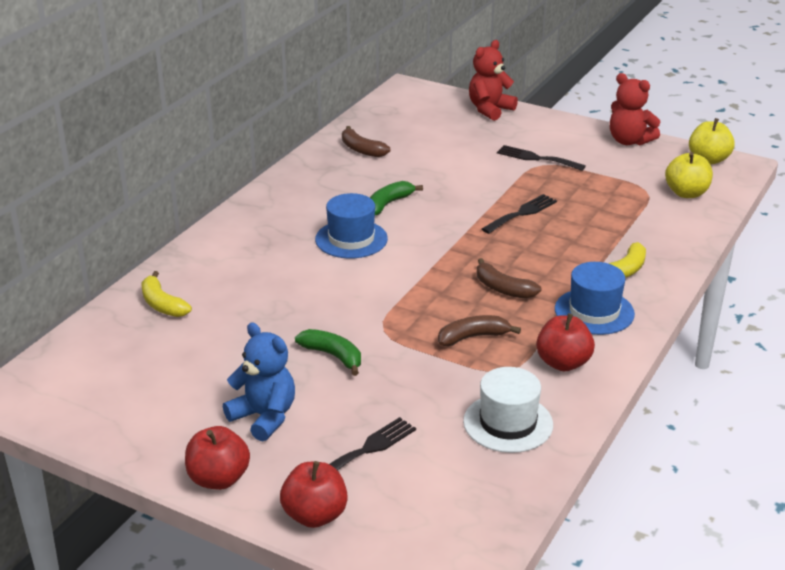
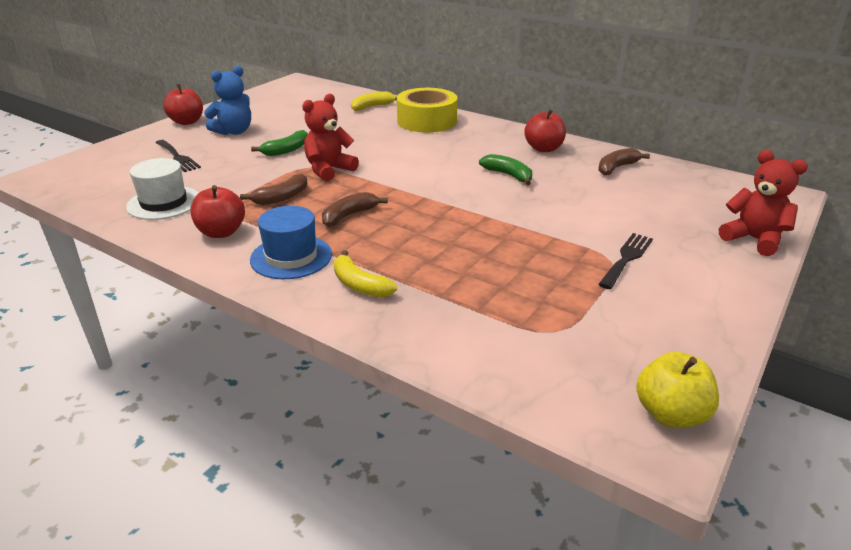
camera: 95 degrees right, 0 degrees up
(225, 257) = (427, 121): none -> yellow tape
(315, 515) = (132, 143): red apple -> red apple (543, 149)
(351, 239) = (447, 159): blue hat -> none
(473, 337) = (281, 198): brown banana -> brown banana turned 60 degrees clockwise
(522, 213) = (490, 237): black fork -> none
(629, 141) = (708, 339): red teddy bear -> red teddy bear (329, 170)
(686, 193) = (549, 367): yellow apple -> none

